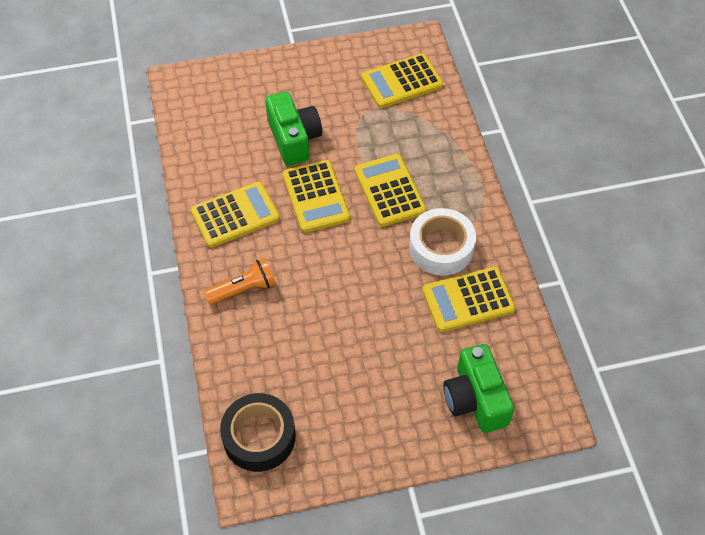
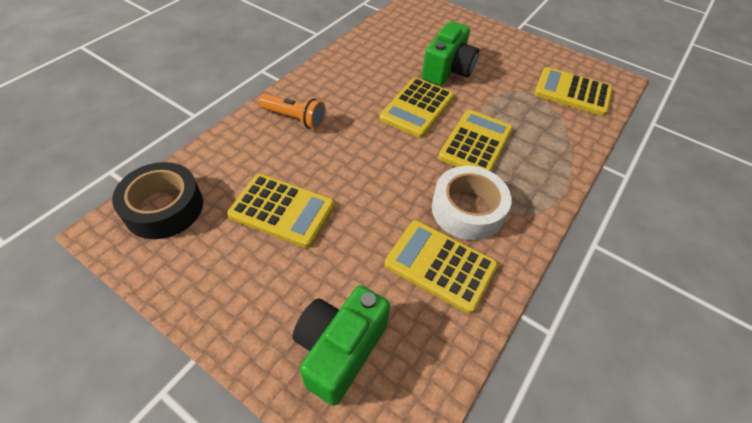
camera: 45 degrees right, 5 degrees down
(235, 215) = (351, 79): yellow calculator -> yellow calculator (282, 210)

